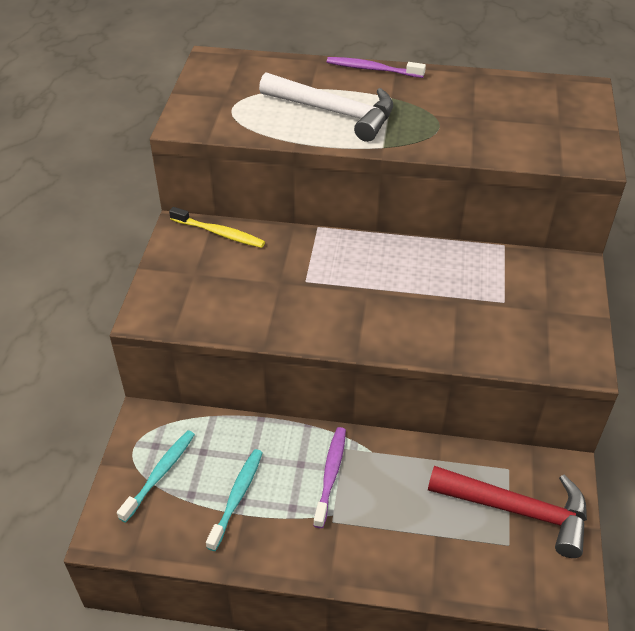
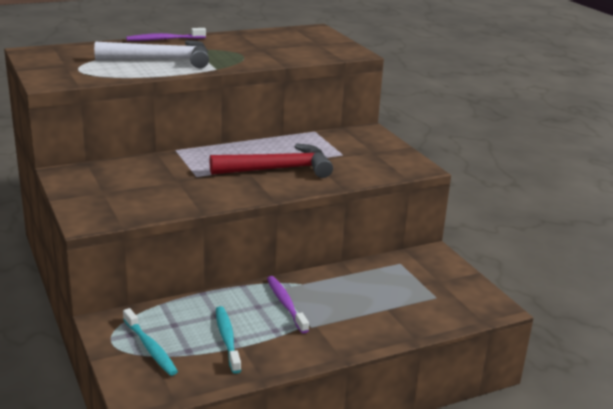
camera: 35 degrees left, 20 degrees down
(160, 474) = (150, 348): turquoise toothbrush -> turquoise toothbrush turned 150 degrees clockwise
(219, 233) = (100, 168): yellow toothbrush -> none
(517, 510) = (425, 280): red hammer -> red hammer (278, 169)

